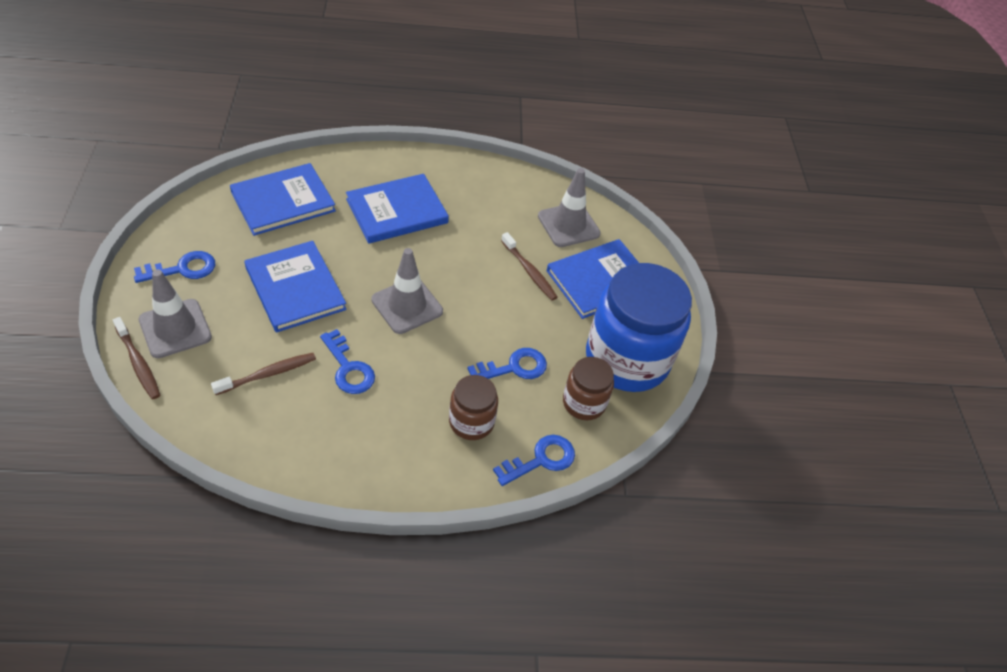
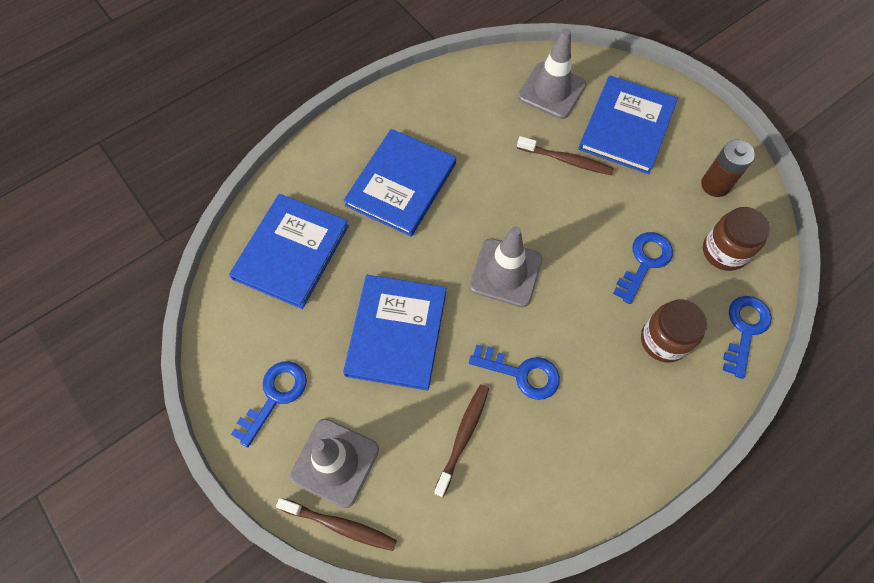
camera: 30 degrees left, 15 degrees up
(295, 288) = (396, 333): blue book -> blue book turned 75 degrees clockwise
(627, 359) = (715, 185): blue jar -> brown battery

